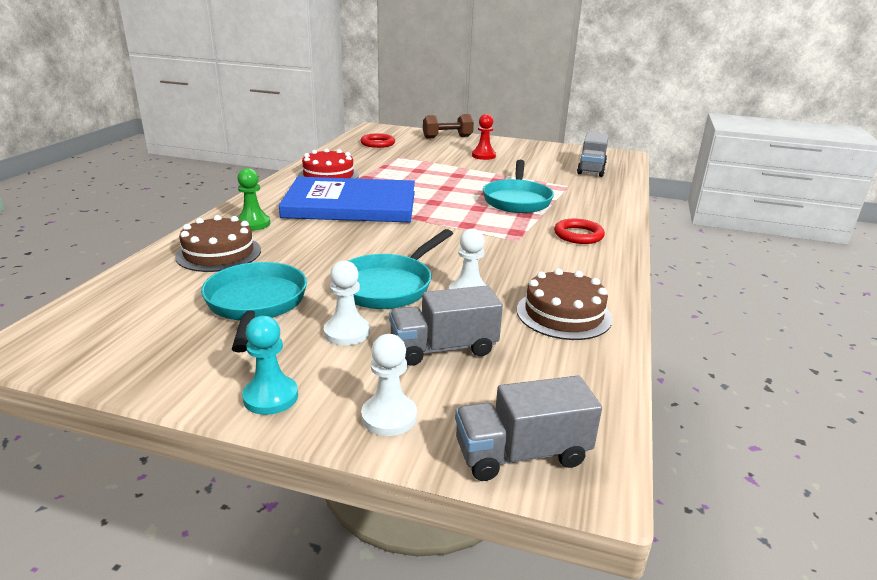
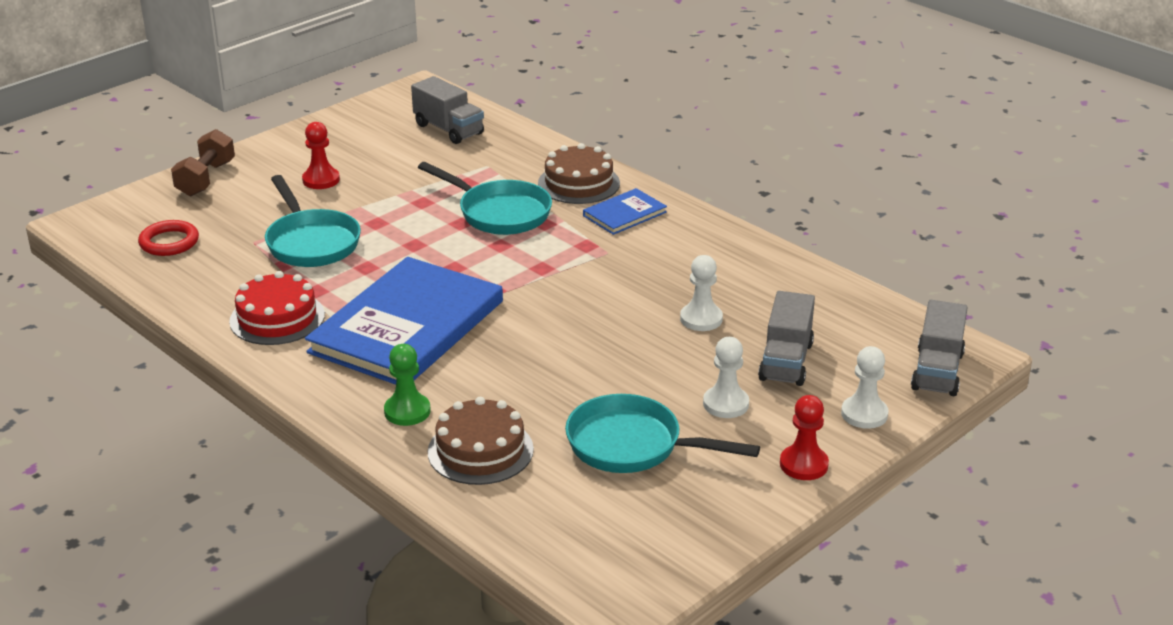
camera: 60 degrees left, 5 degrees up
(271, 397) = (803, 464): turquoise pawn -> red pawn
(388, 286) = (651, 358): turquoise pan -> turquoise pan (311, 242)
(563, 314) = (772, 284): brown cake -> brown cake (579, 183)
(578, 235) = (624, 214): red ring -> blue book

